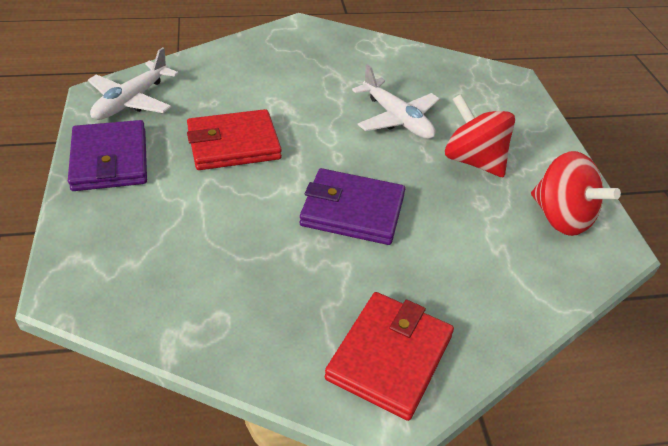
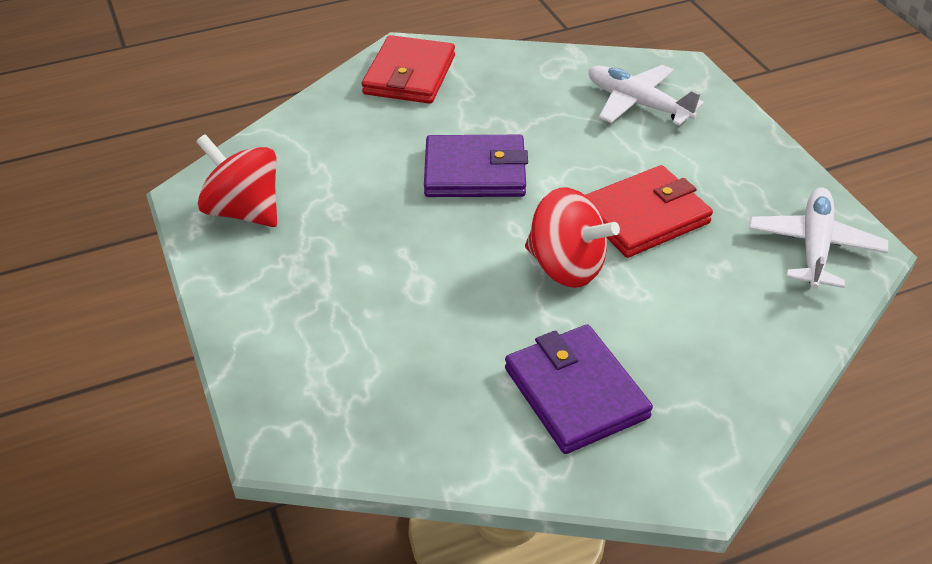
camera: 170 degrees right, 0 degrees up
(110, 160) = (759, 169): purple wallet -> purple wallet (576, 393)
(397, 118) = (456, 302): white plane -> white plane (638, 104)
(473, 161) = (345, 260): red spinning top -> red spinning top (566, 267)

